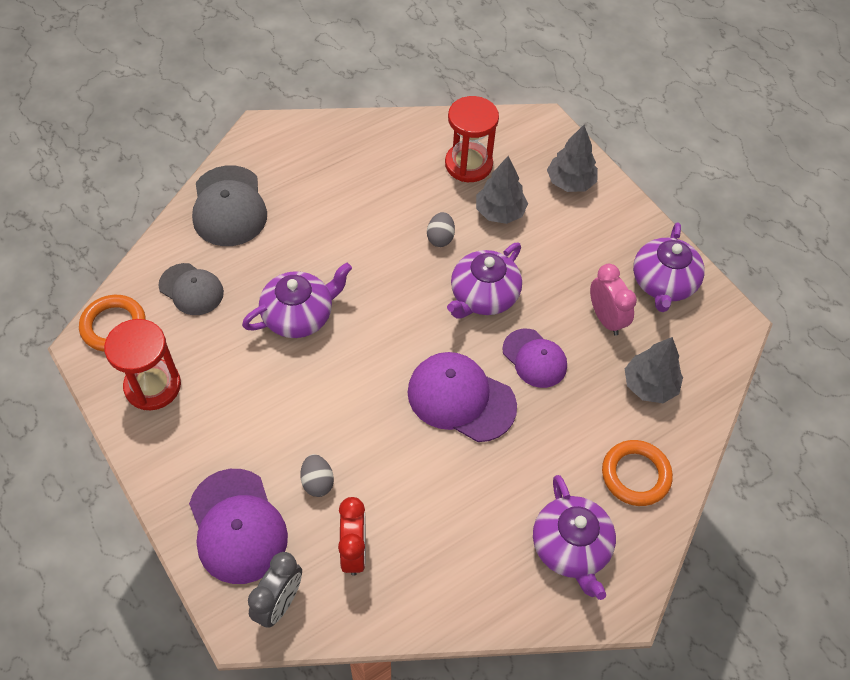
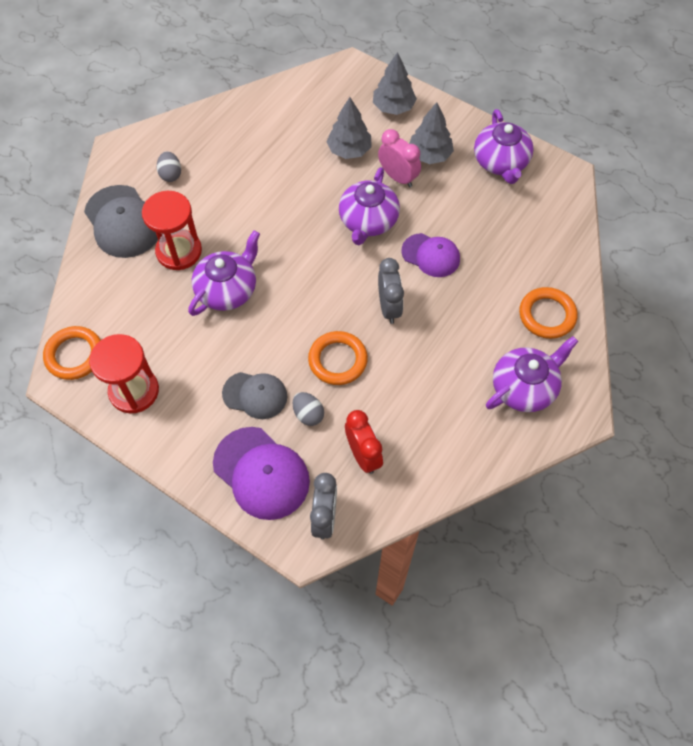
camera: 20 degrees left, 5 degrees up
(191, 289) = (126, 301): grey cap -> grey cap (255, 395)
(377, 435) = (337, 360): none -> orange ring
(440, 238) = (311, 187): grey egg -> grey egg (171, 174)
(461, 398) = (389, 307): purple cap -> grey clock
(468, 164) = (305, 120): red hourglass -> red hourglass (179, 251)
(570, 547) = (524, 387): purple teapot -> purple teapot turned 90 degrees counterclockwise
(606, 318) = (470, 205): pink clock -> pink clock (398, 177)
(649, 385) = (526, 244): grey tree -> grey tree (429, 155)

